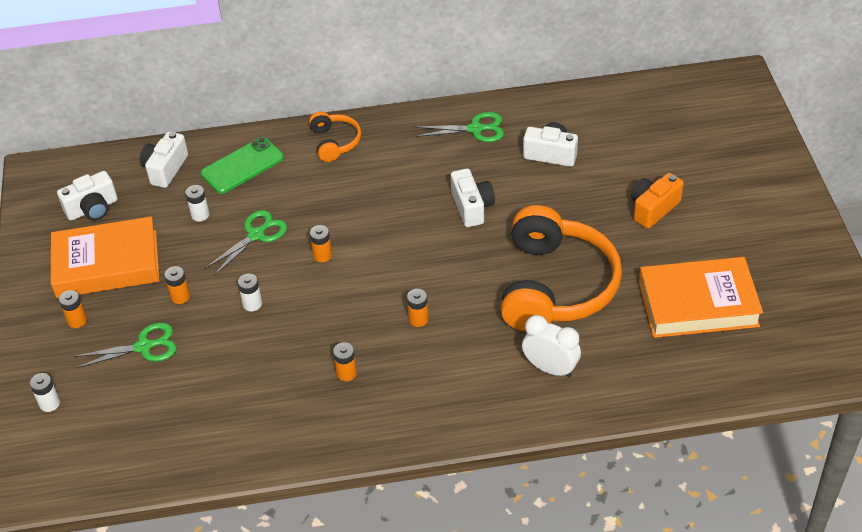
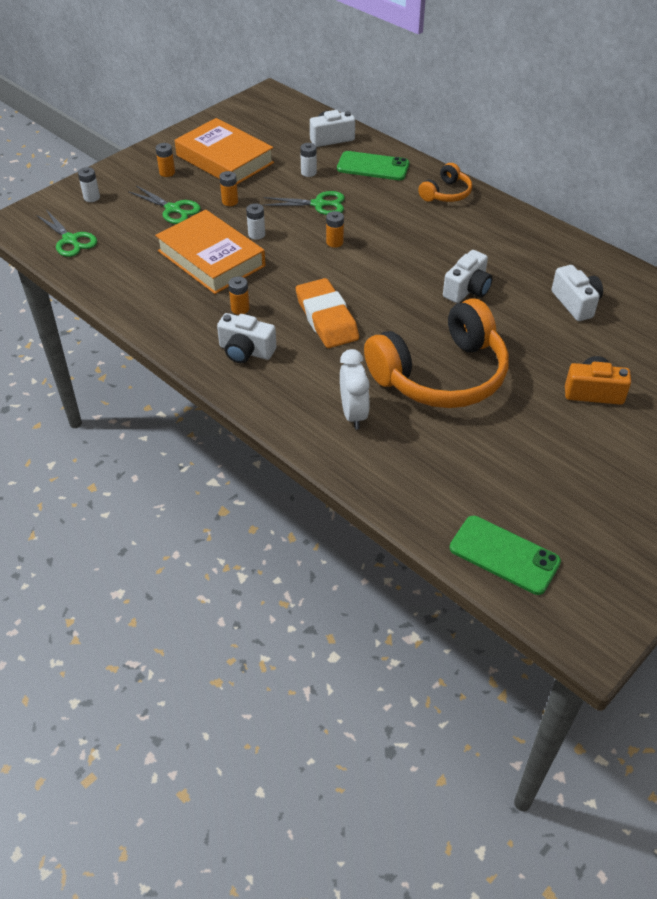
camera: 50 degrees right, 0 degrees up
(92, 209) = (263, 130): white camera -> white camera (246, 351)
(418, 319) = (326, 318): orange battery -> orange eraser
(475, 129) = (548, 251): green scissors -> green scissors (70, 240)
(698, 303) = (520, 473): orange book -> orange book (211, 258)
(767, 364) = (504, 555): none -> green phone

